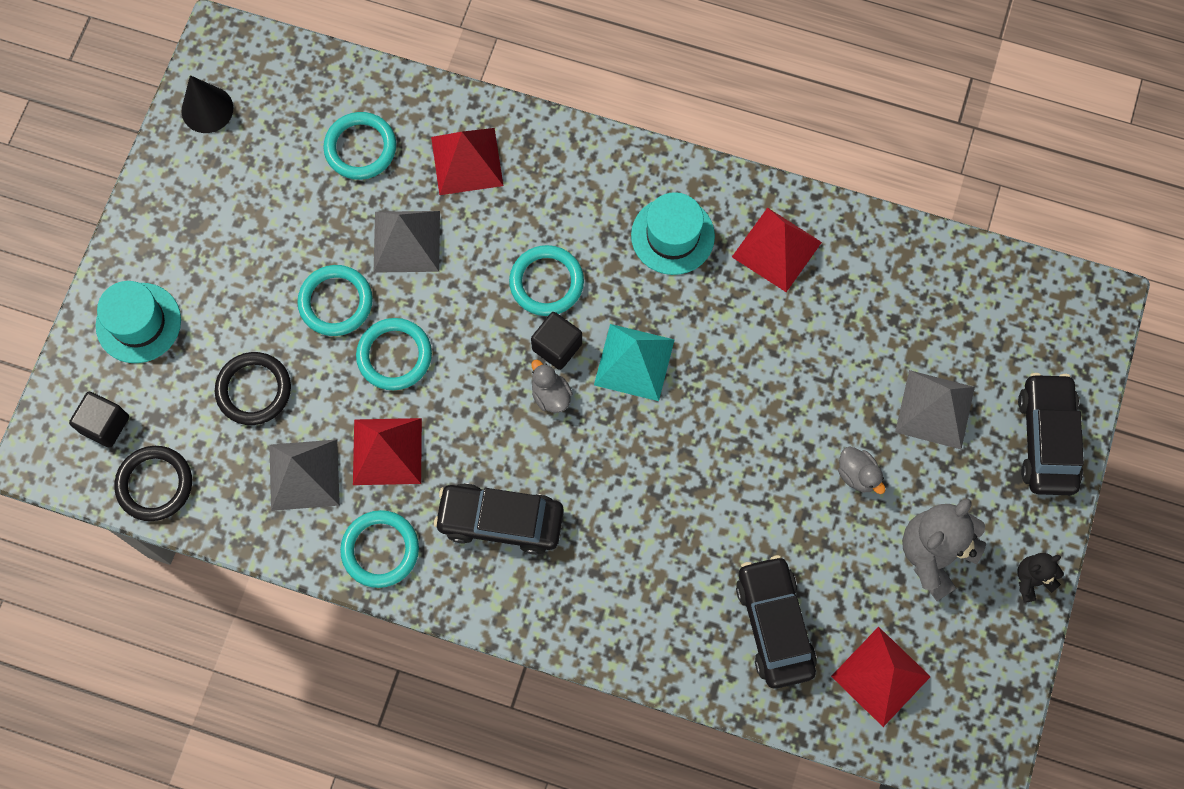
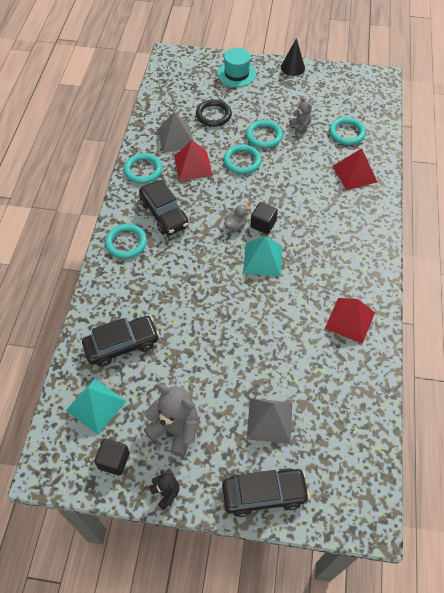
camera: 80 degrees right, 15 degrees down
(105, 424) = (187, 71): black cube -> black cube (114, 461)
(155, 484) = (163, 91): black ring -> none
(207, 109) = (346, 78): black cone -> black cone (292, 67)
(322, 228) = (300, 125): none -> grey teddy bear
(407, 241) = (303, 157): grey pyramid -> none
(500, 521) = (164, 214): black car -> black car turned 150 degrees clockwise
(546, 282) = (297, 215): turquoise ring -> turquoise ring (126, 243)
(672, 236) = (342, 268): turquoise hat -> none
(857, 475) = (218, 379): grey duck -> none
(880, 676) = (96, 405): red pyramid -> turquoise pyramid

